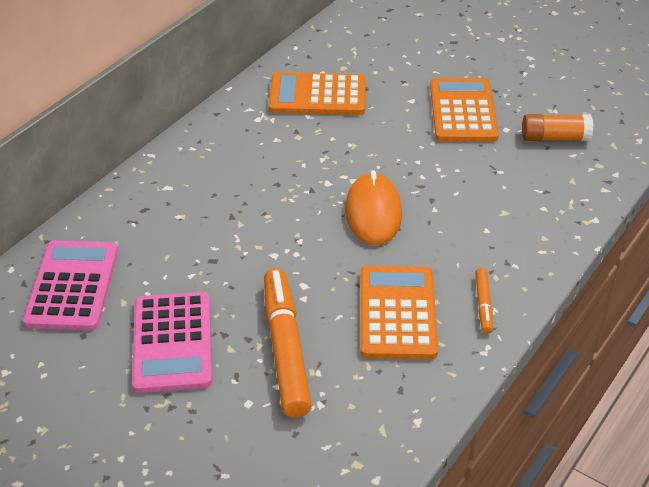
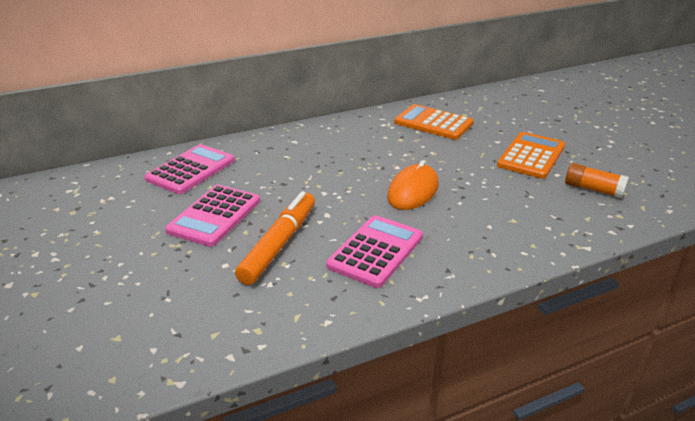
camera: 30 degrees right, 10 degrees down
(397, 313) = (376, 251): orange calculator -> pink calculator
(483, 304) = (446, 269): orange marker -> none

